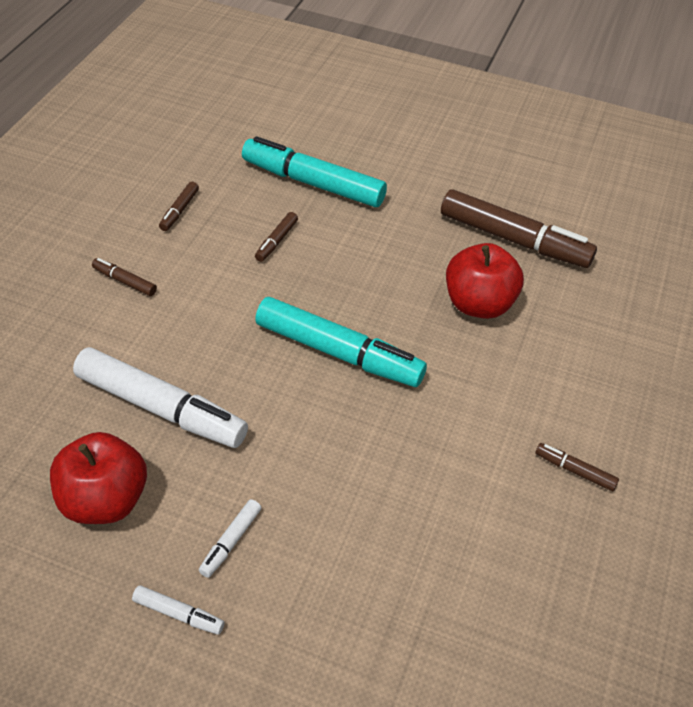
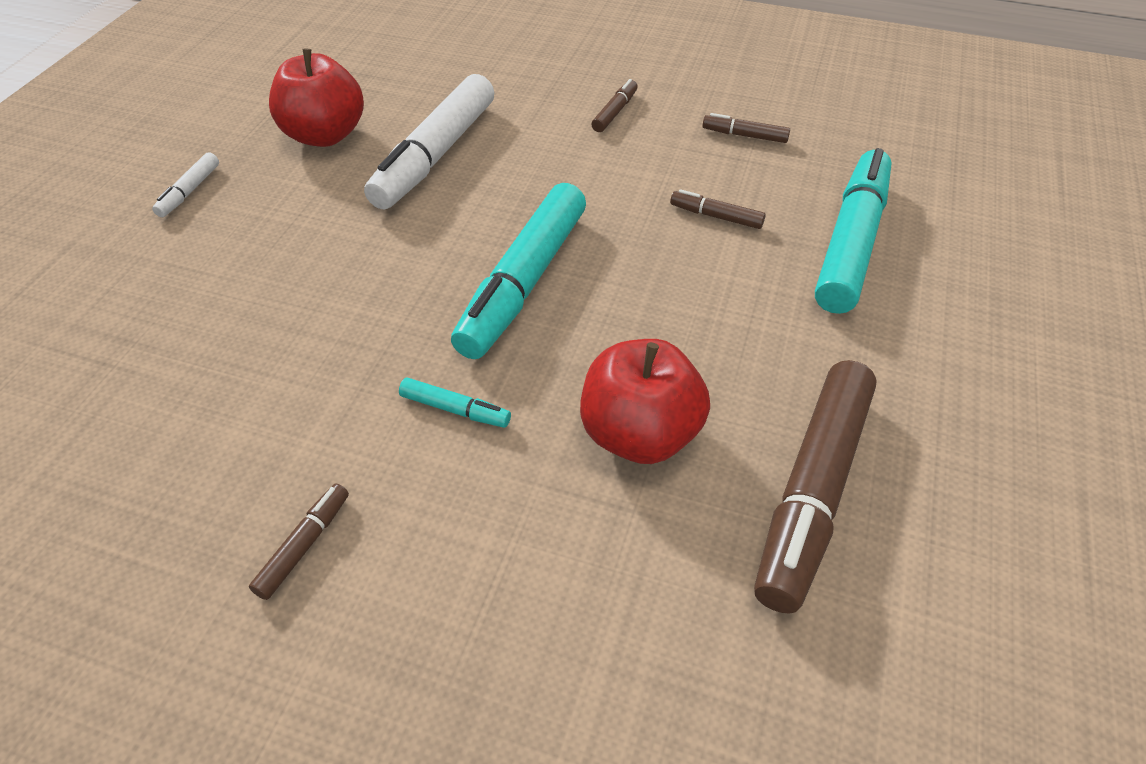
camera: 90 degrees right, 0 degrees up
(231, 541) = (260, 216): white marker -> none
(462, 394) = (455, 409): none -> turquoise marker

